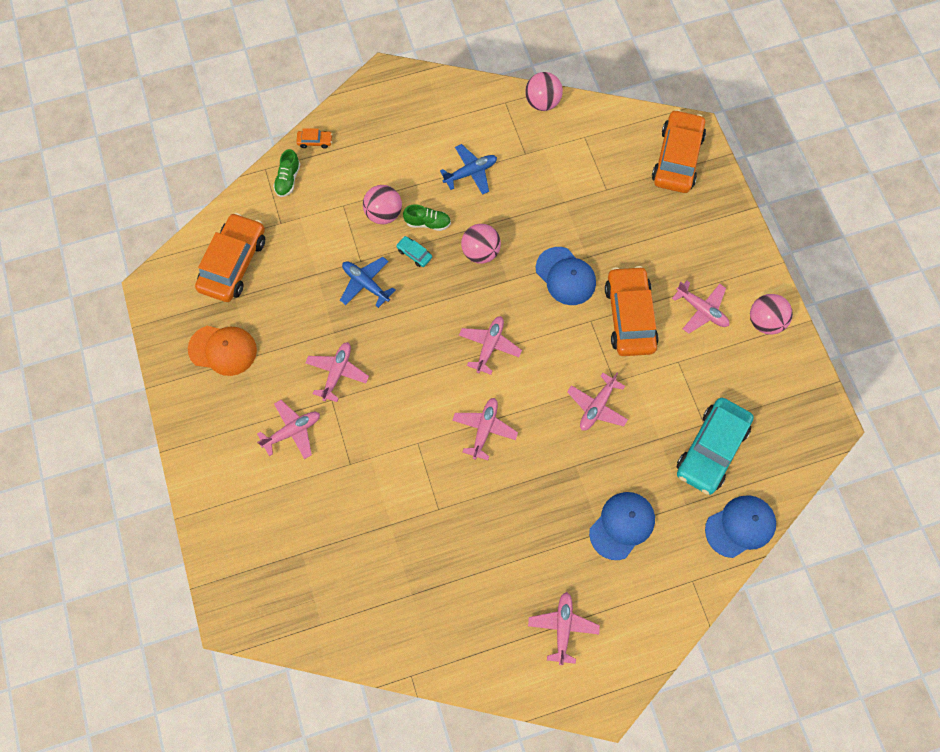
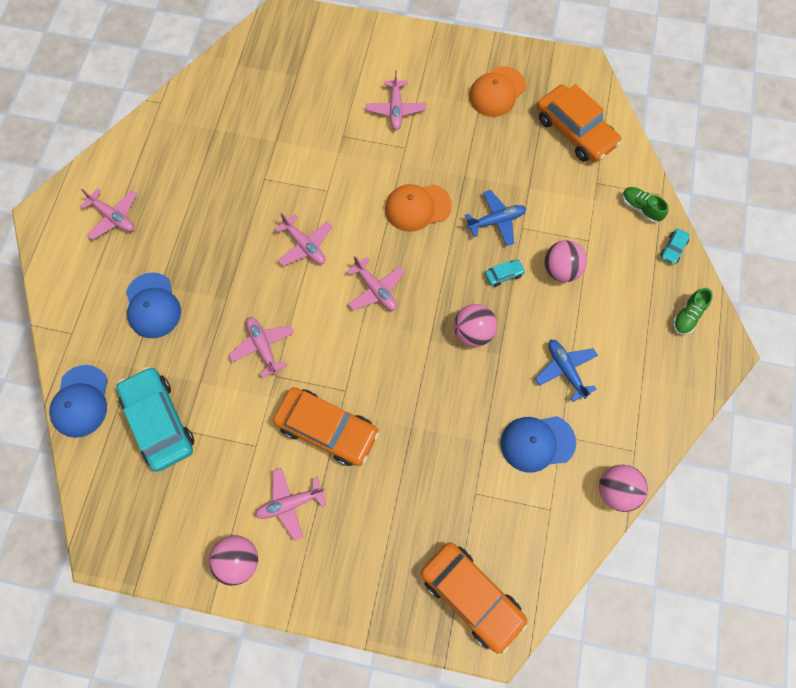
camera: 120 degrees right, 0 degrees up
(315, 141) = (673, 249): orange car -> turquoise car
(337, 373) = (426, 162): pink plane -> none
(389, 354) = (417, 207): none -> orange cap
(428, 223) = (530, 302): green shoe -> green shoe (687, 316)
(470, 173) = (565, 370): blue plane -> blue plane turned 150 degrees clockwise
(565, 276) = (403, 395): blue cap -> blue cap (537, 443)

